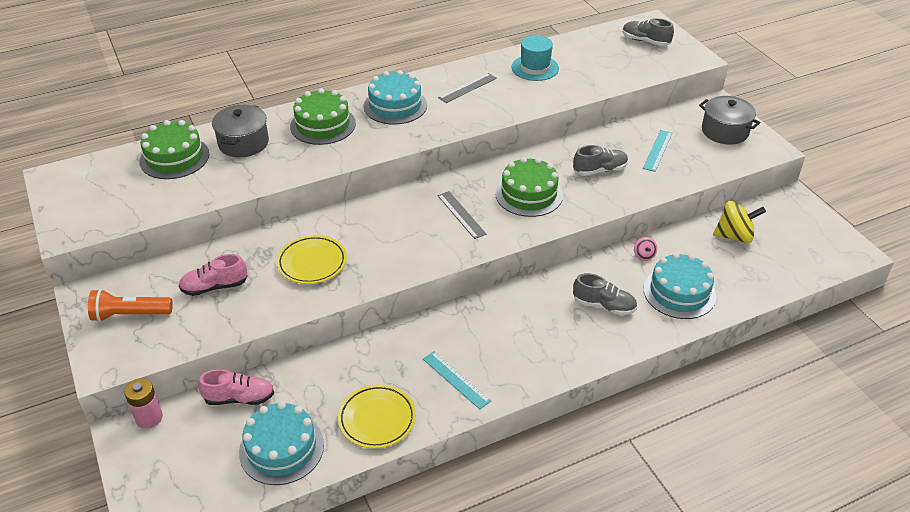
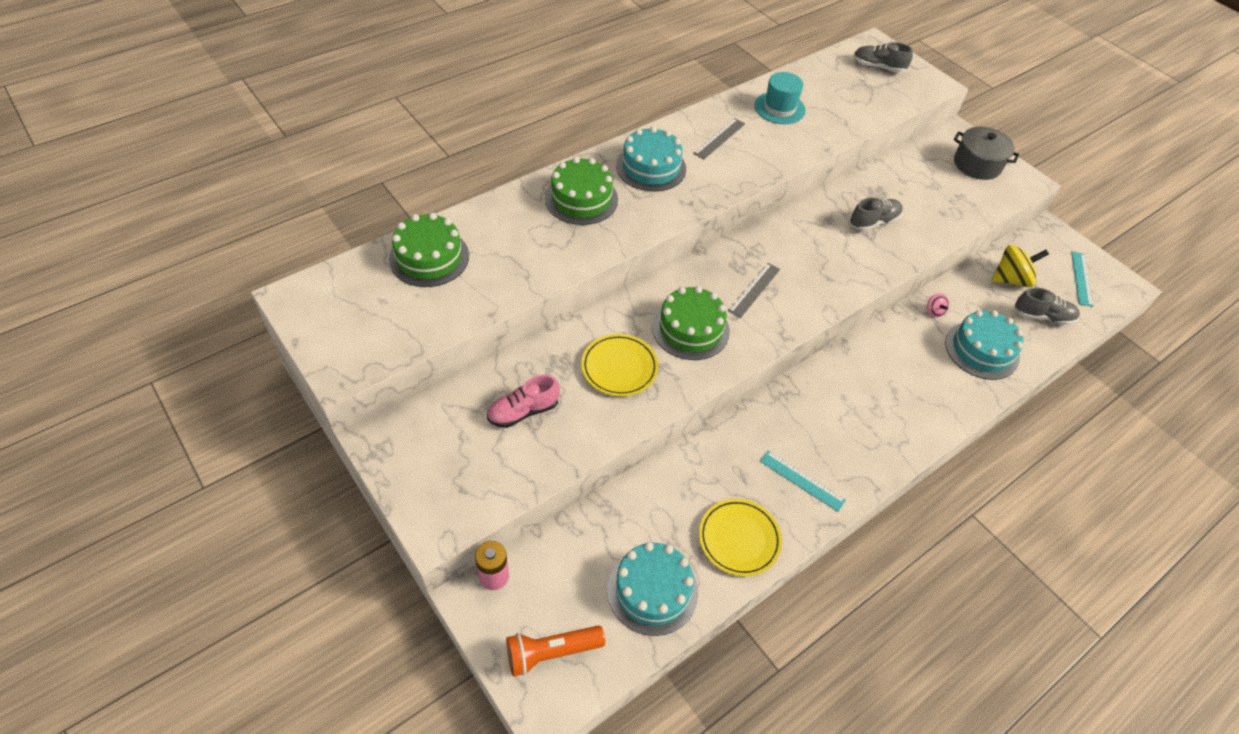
camera: 15 degrees left, 10 degrees up
(130, 314) = (440, 459): orange flashlight -> orange flashlight (551, 652)
(239, 398) = (584, 536): pink shoe -> none
(243, 143) = (501, 230): grey pot -> none
(461, 214) = (754, 290): grey ruler -> grey ruler turned 75 degrees clockwise
(529, 194) = (814, 258): green cake -> green cake (690, 329)
(603, 306) = (916, 374): grey shoe -> grey shoe (1042, 316)
(657, 150) = (921, 193): turquoise ruler -> turquoise ruler (1081, 278)

